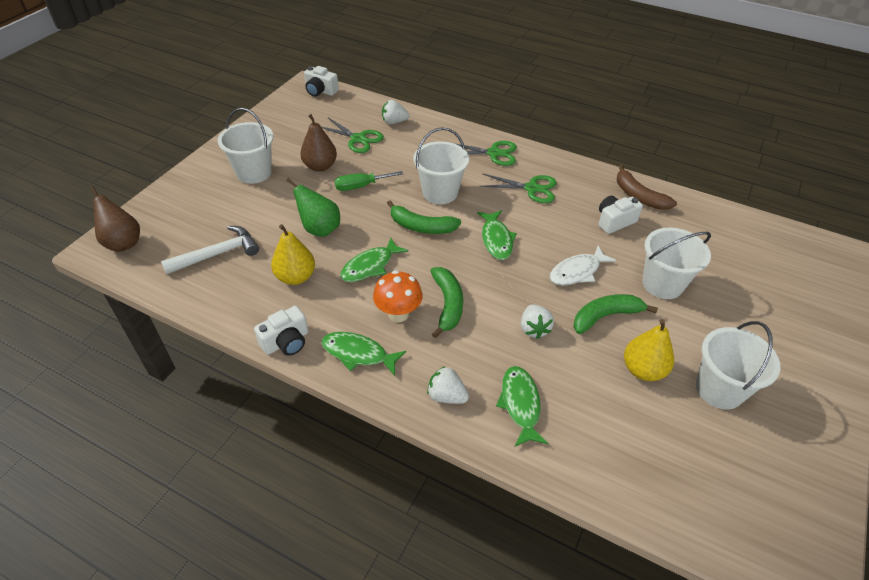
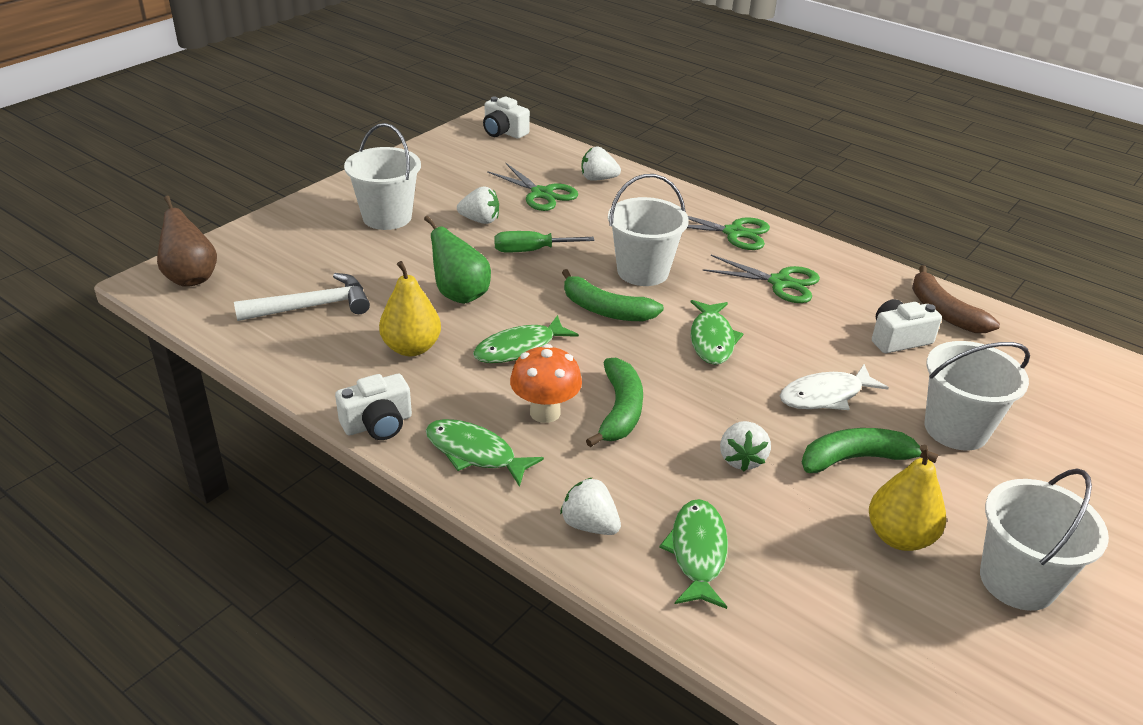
camera: 10 degrees right, 10 degrees down
(320, 166) = (480, 220): brown pear -> white strawberry

